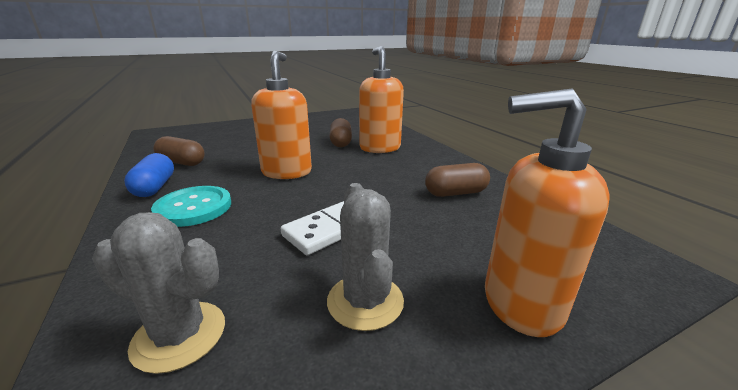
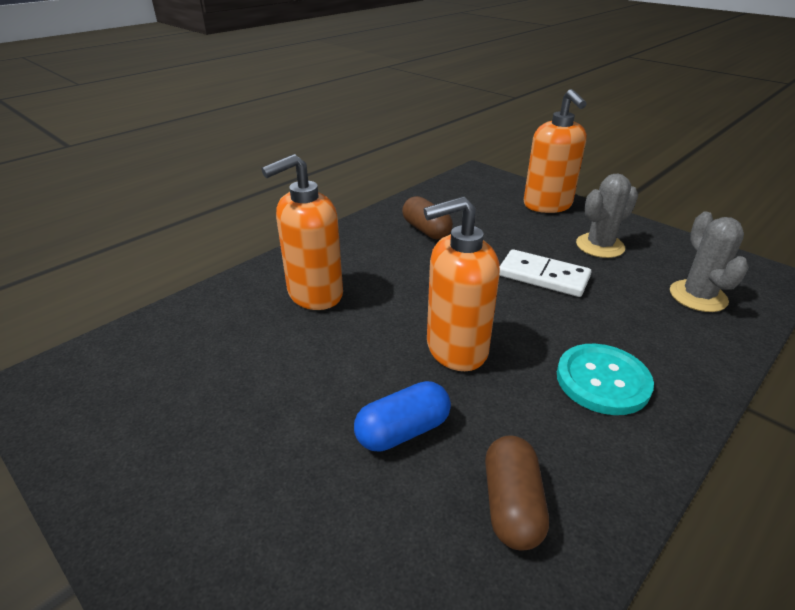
camera: 110 degrees left, 10 degrees up
(155, 187) = (606, 461): blue capsule -> blue capsule (402, 431)
(341, 142) = (301, 338): brown capsule -> none

